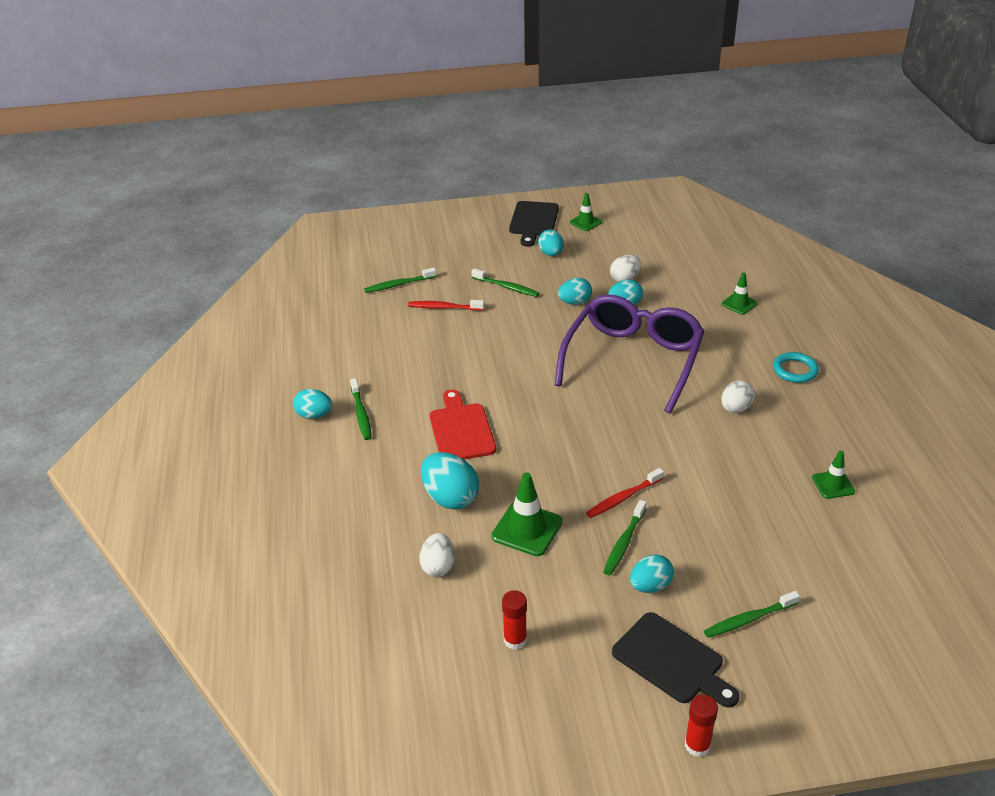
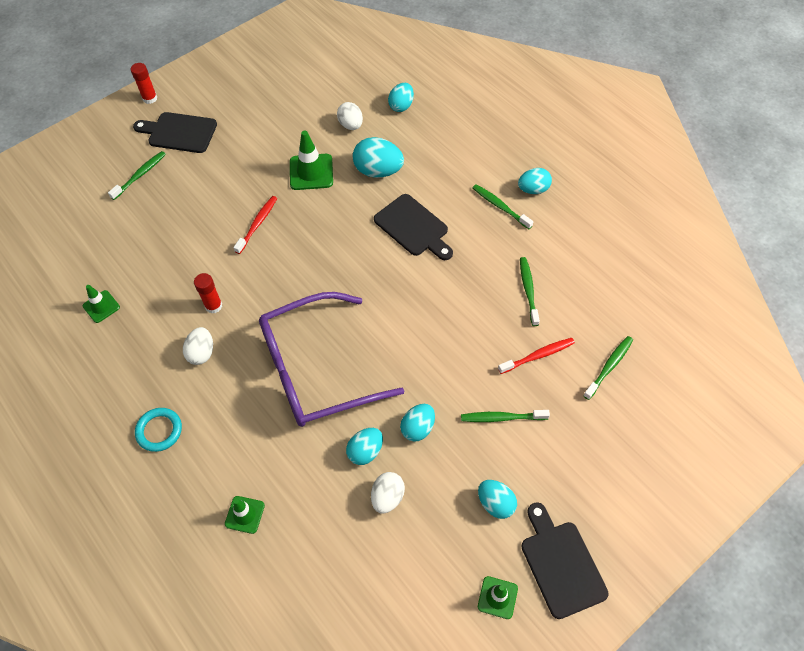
camera: 150 degrees right, 20 degrees up
(461, 430) = (413, 227): red cutting board -> black cutting board
(515, 640) = (276, 106): red glue stick -> red glue stick (213, 306)
(624, 543) = (241, 191): green toothbrush -> green toothbrush (528, 290)
(632, 361) = (317, 369): purple glasses -> purple glasses turned 75 degrees clockwise
(650, 586) = (210, 170): turquoise egg -> turquoise egg (401, 106)

